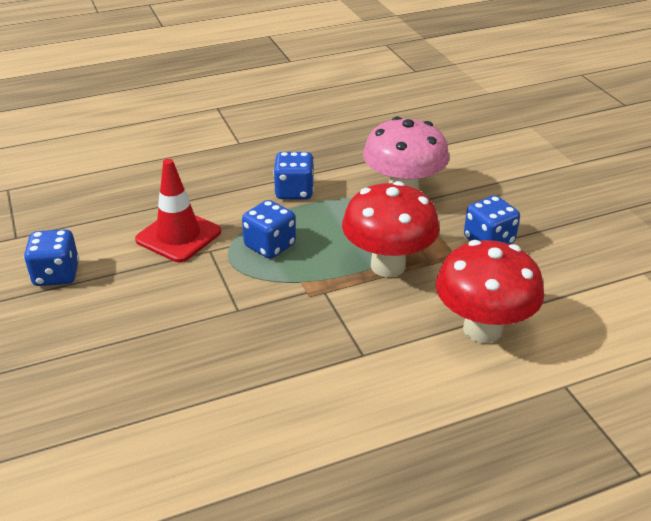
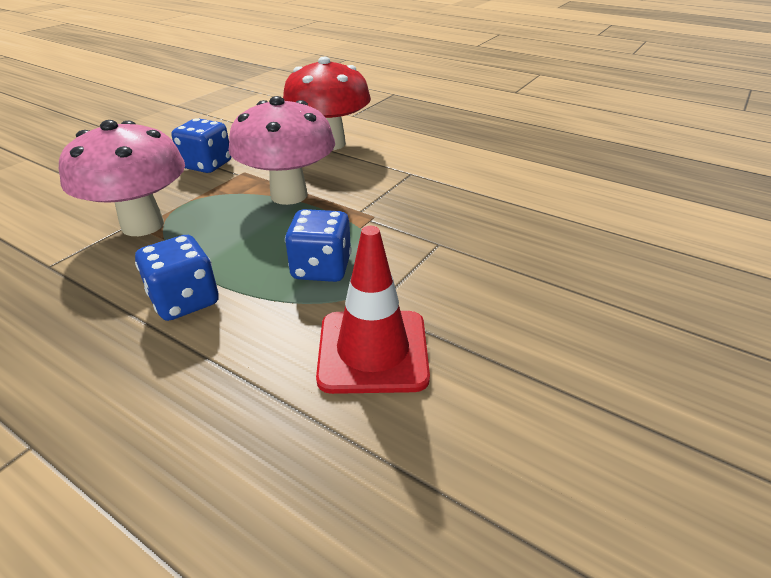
camera: 125 degrees left, 0 degrees up
(56, 275) = (577, 421): blue dice -> none
(388, 266) = (289, 195): red mushroom -> pink mushroom

